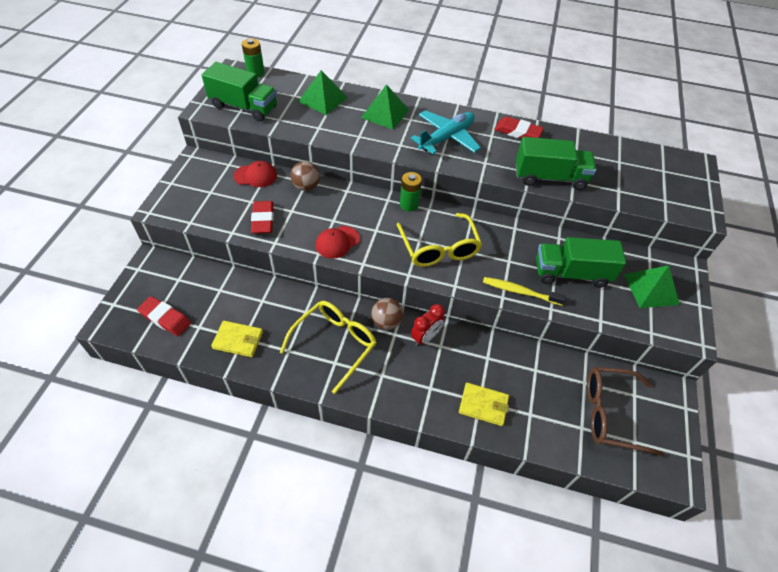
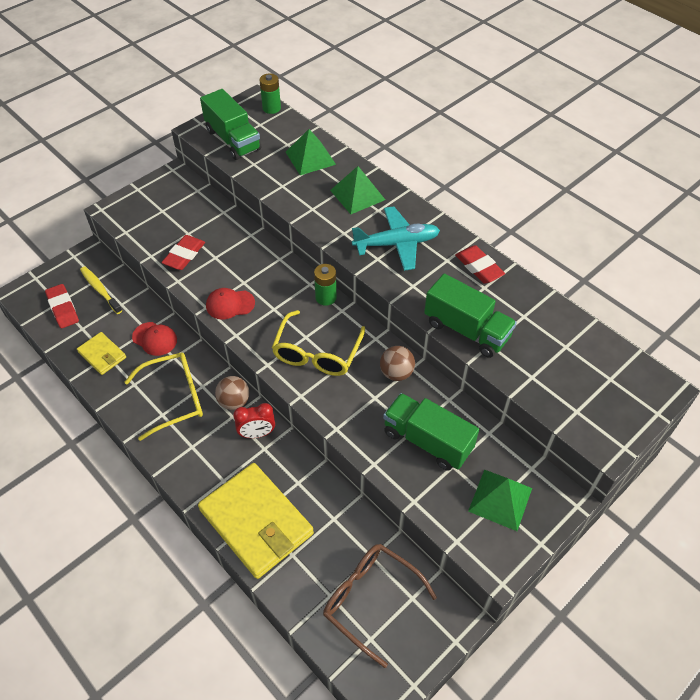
camera: 35 degrees right, 0 degrees up
(255, 176) = (211, 210): red cap -> red cap (155, 339)
(306, 186) = (246, 239): brown ball -> brown ball (396, 373)
(483, 405) = (256, 522): yellow wallet -> yellow wallet, size x2.04
(520, 292) = (358, 432): yellow toothbrush -> yellow toothbrush (100, 290)

